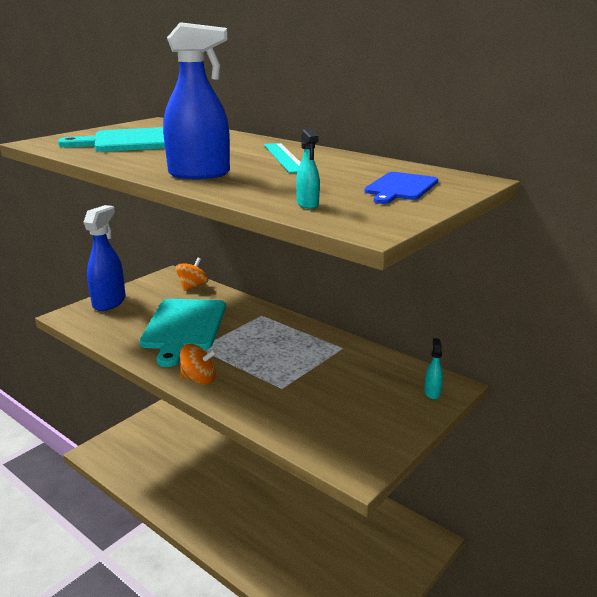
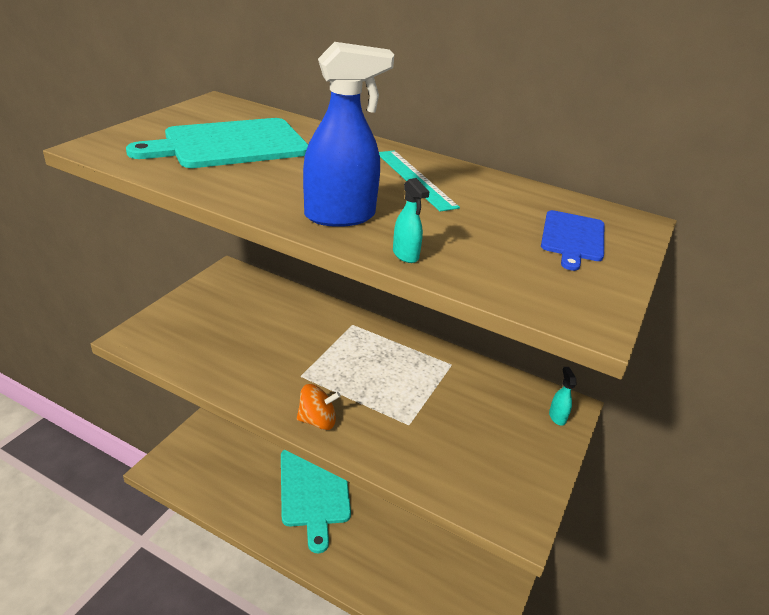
camera: 15 degrees left, 10 degrees up
(109, 302) = (173, 315): blue spray bottle -> none
(183, 327) = (273, 347): turquoise cutting board -> turquoise cutting board (314, 489)
(193, 286) = (262, 286): orange spinning top -> none
(308, 204) = (498, 275): turquoise spray bottle -> turquoise spray bottle (405, 255)

